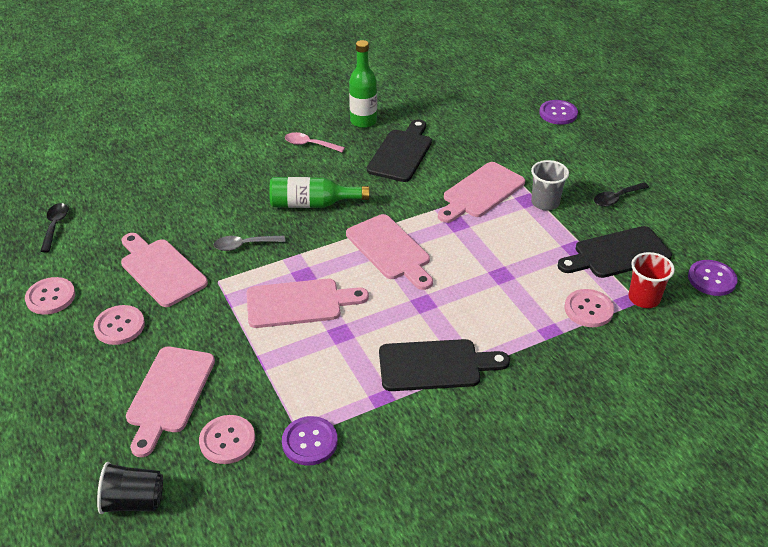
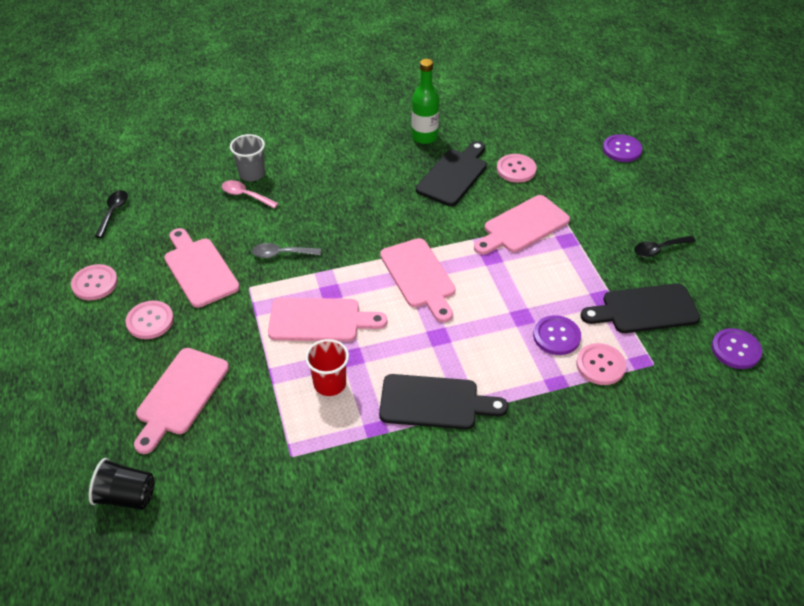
camera: 10 degrees right, 5 degrees up
(227, 440) = (223, 449): pink button -> pink button (516, 169)
(309, 145) = (367, 156): pink spoon -> pink spoon (245, 195)
(310, 442) = (298, 463): purple button -> purple button (556, 336)
(313, 204) = (356, 219): green bottle -> none
(545, 203) = (584, 245): grey cup -> grey cup (252, 174)
(644, 298) = (660, 361): red cup -> red cup (330, 384)

